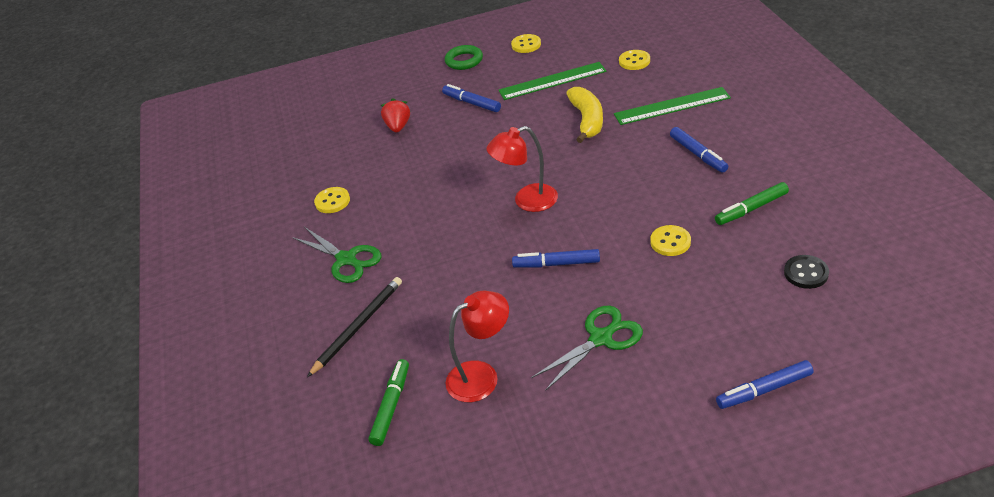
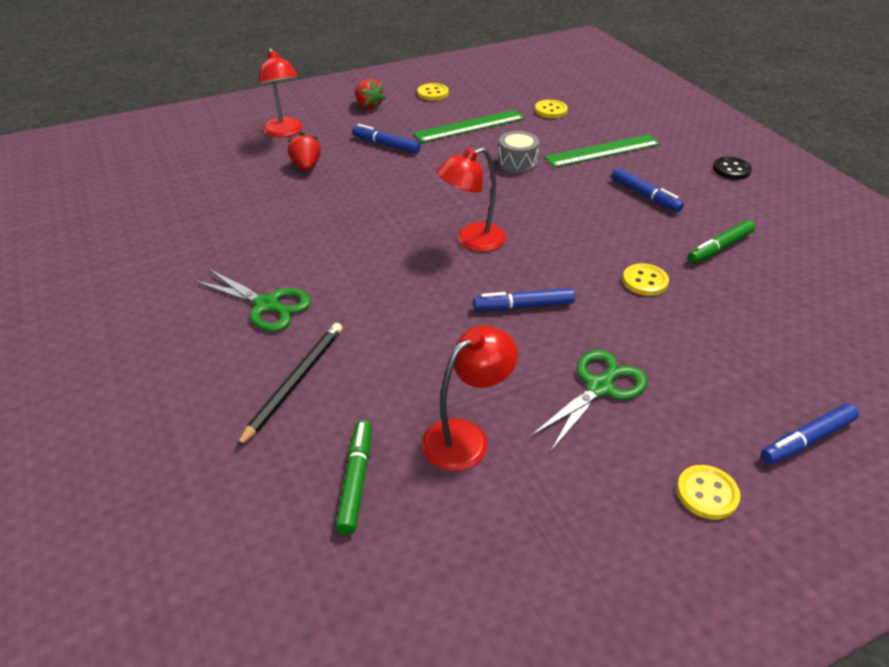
camera: 15 degrees left, 0 degrees up
(332, 201) = (240, 242): yellow button -> yellow button (707, 493)
(385, 91) = (284, 132): none -> red lamp
(464, 61) = (368, 106): green ring -> red strawberry
(587, 120) = (517, 162): yellow banana -> grey drum
(806, 273) = (801, 311): black button -> black button (731, 169)

